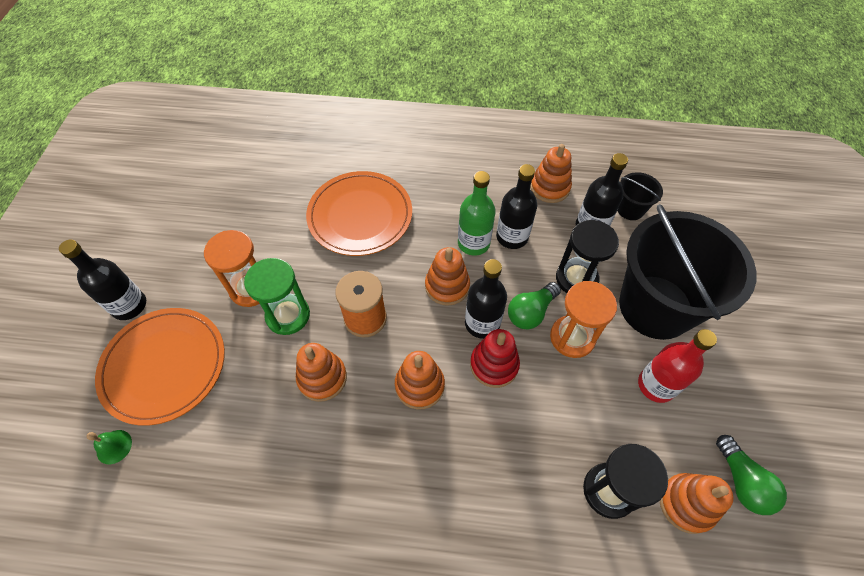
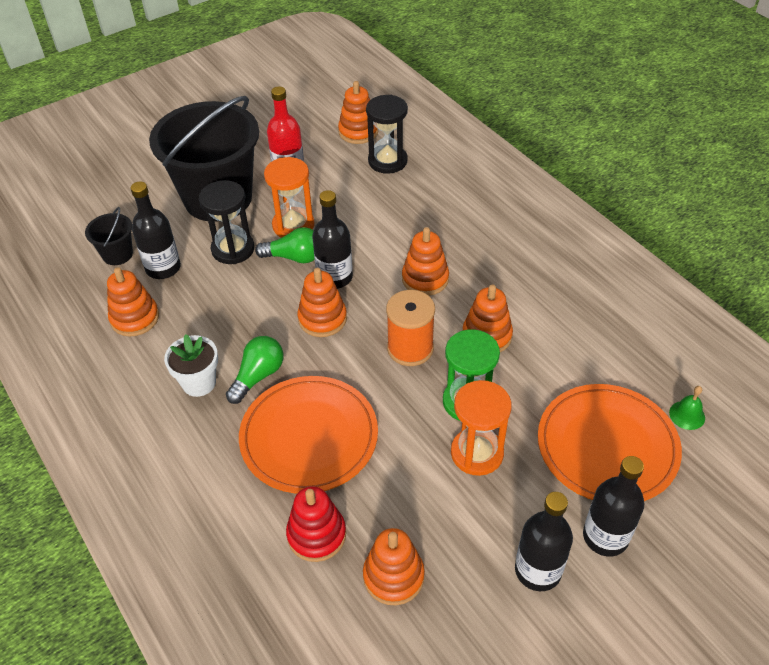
camera: 130 degrees left, 10 degrees down
(239, 195) = (393, 576): none -> orange stacking toy
(458, 189) = (199, 383): none -> white flower pot
(473, 243) = (258, 330): green bottle -> none
(494, 365) = (362, 251): red stacking toy -> red stacking toy (316, 535)
(512, 237) = (225, 310): black bottle -> black bottle (538, 570)
(741, 481) = (319, 118): green light bulb -> green light bulb (258, 376)

